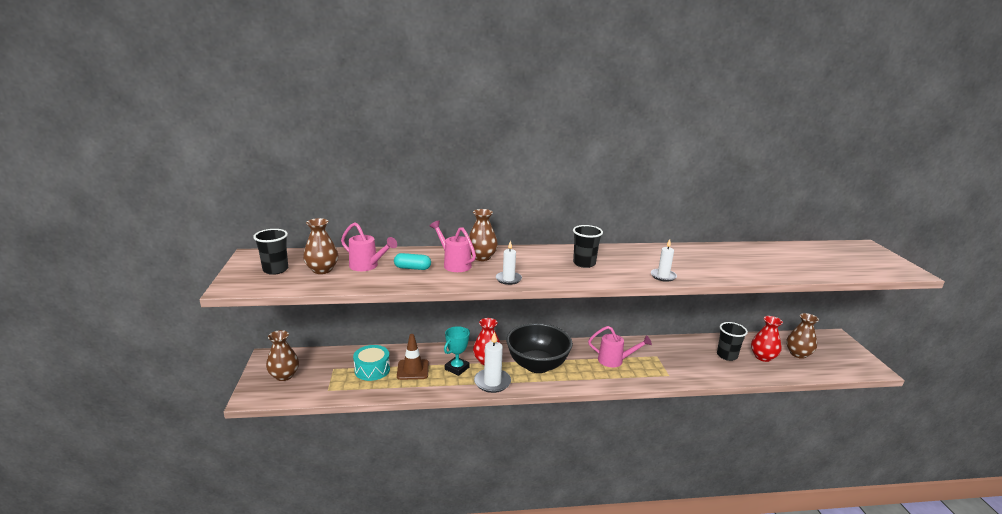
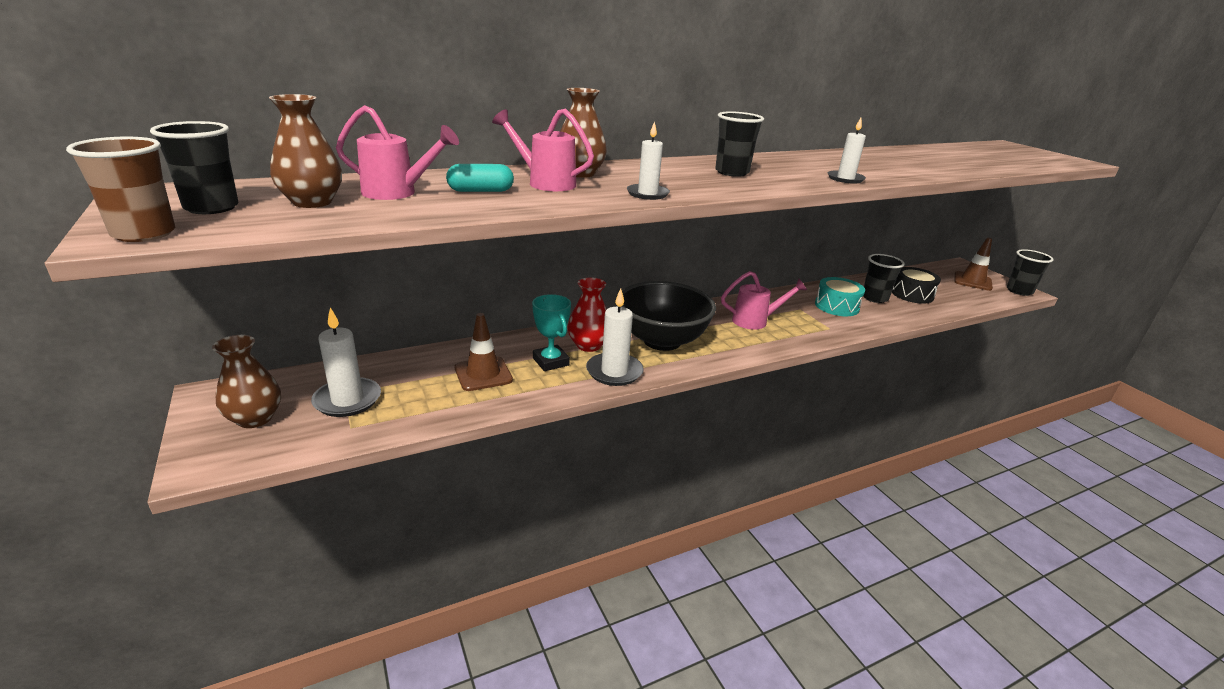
camera: 20 degrees left, 5 degrees up
(241, 285) = (144, 234): none -> brown cup
(333, 373) = (347, 400): none -> white candle
(372, 370) = (415, 384): turquoise drum -> turquoise drum (836, 306)
(457, 368) = (551, 361): turquoise trophy -> turquoise trophy turned 45 degrees counterclockwise
(763, 357) = (912, 294): red vase -> black drum
(798, 354) = (942, 286): brown vase -> none
(831, 353) = (972, 281): none -> brown traffic cone
(870, 368) = (1019, 291): none -> black cup

